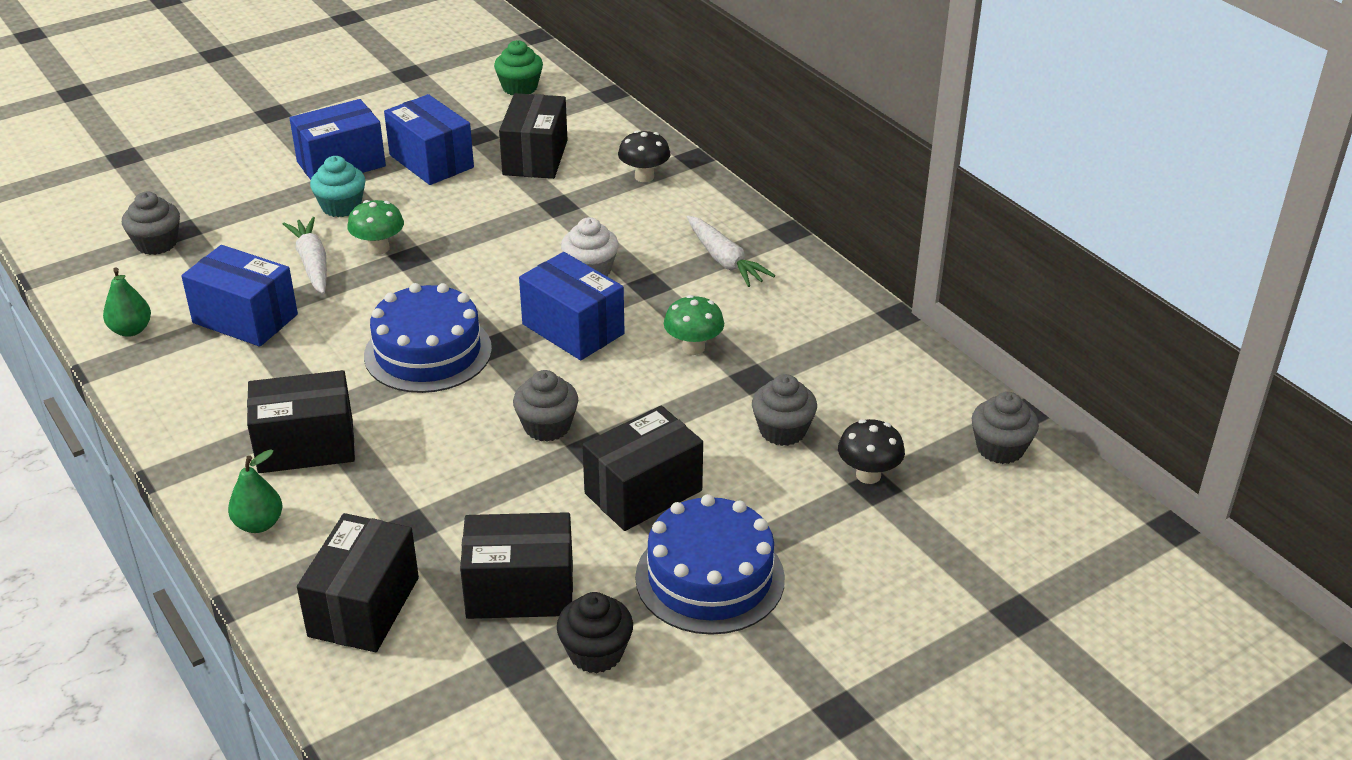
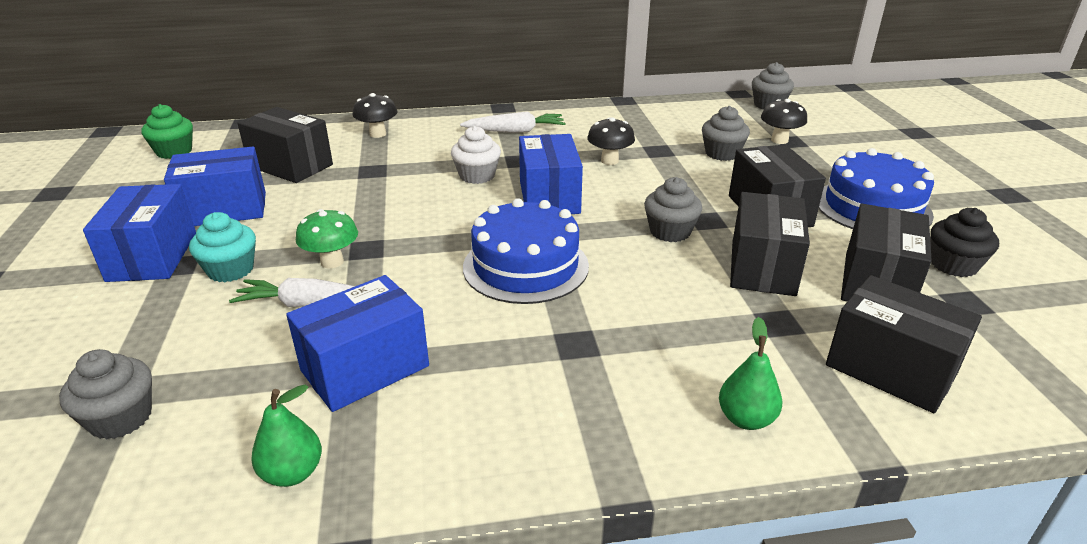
camera: 65 degrees left, 5 degrees down
(306, 446) = (627, 363): black box -> black box (762, 267)
(573, 329) = (549, 197): blue box -> blue box turned 75 degrees counterclockwise
(693, 348) = (609, 161): green mushroom -> black mushroom

